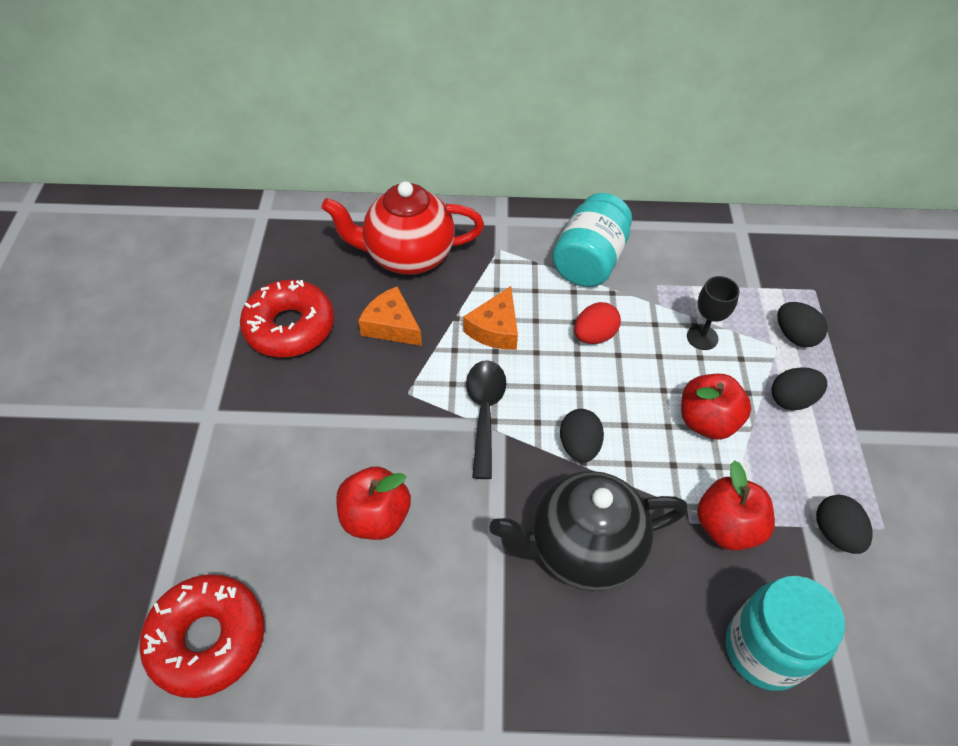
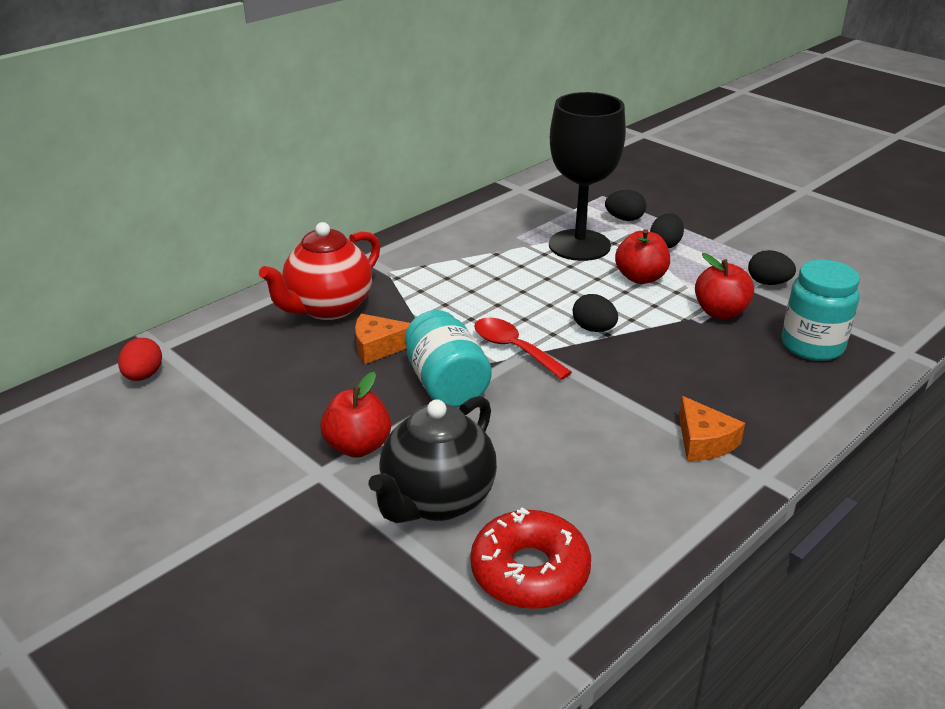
camera: 45 degrees left, 20 degrees down
(290, 327) = (301, 391): red donut -> none
(376, 517) = (533, 438): red apple -> red apple (358, 446)
(484, 411) = (513, 349): black spoon -> red spoon
(495, 329) = (453, 309): orange cheese -> orange cheese (704, 441)
(582, 549) = (669, 369): black teapot -> black teapot (437, 501)
(589, 261) = (457, 247): turquoise jar -> turquoise jar (446, 384)
(594, 336) = (519, 278): red egg -> red egg (143, 376)
(702, 337) = (579, 245): black goblet -> black goblet, size x2.39

